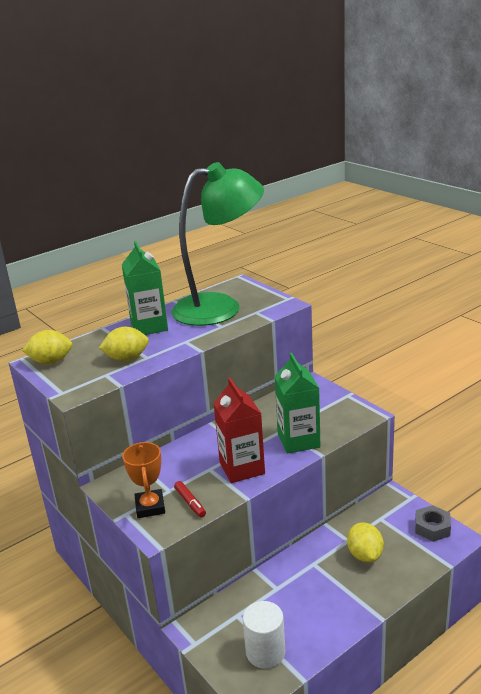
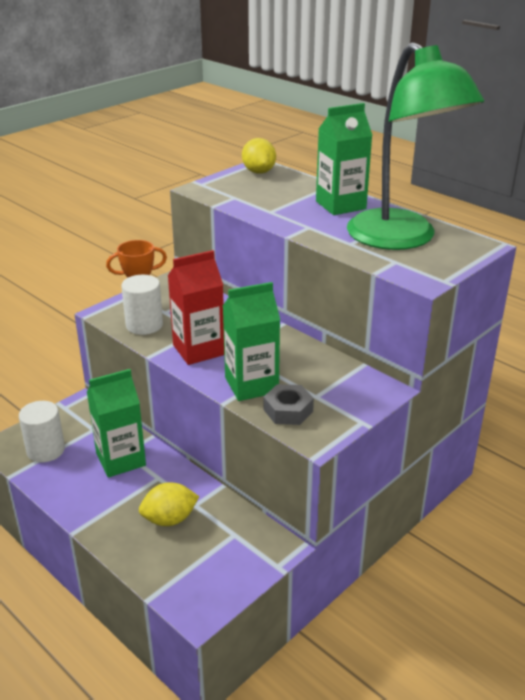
camera: 80 degrees right, 5 degrees up
(126, 358) = (266, 202): yellow lemon -> none
(190, 503) = (144, 325): red marker -> white cylinder
(287, 590) = (121, 460): none -> green carton
(432, 528) = (217, 586): grey nut -> grey nut (288, 410)

